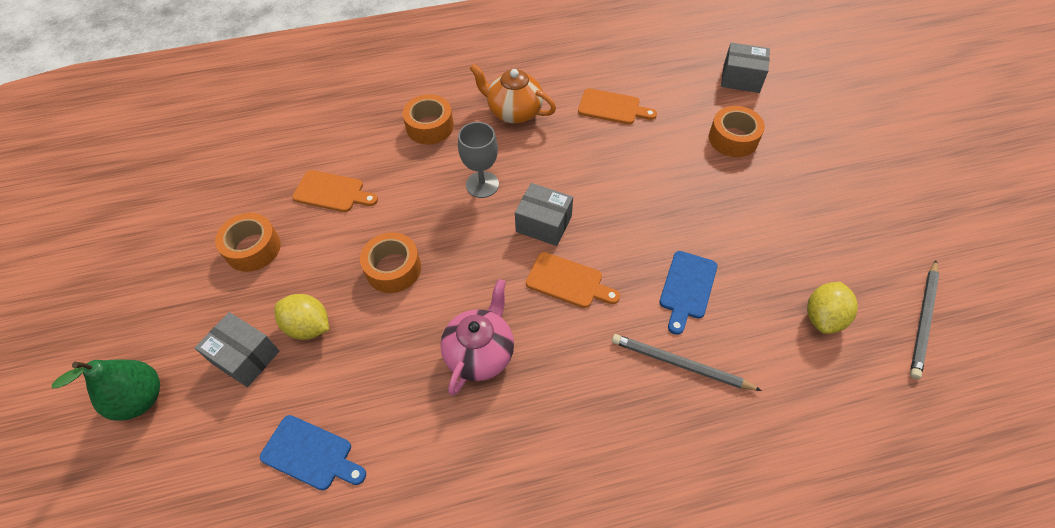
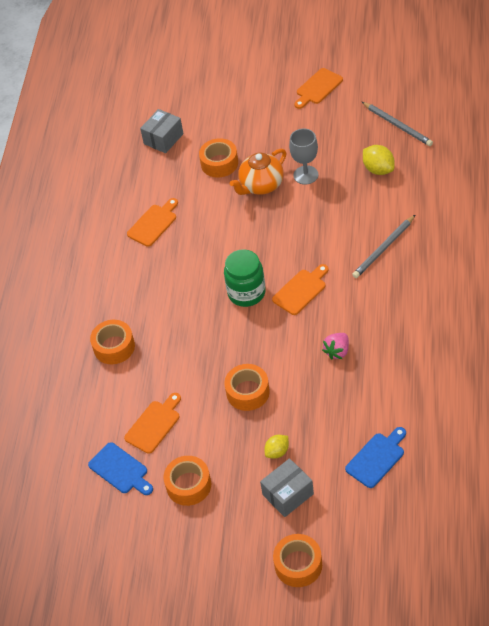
camera: 65 degrees left, 5 degrees down
(140, 399) = (298, 565): green pear -> orange tape
(308, 326) = (277, 452): yellow lemon -> yellow lemon, size x0.66
(480, 353) = (337, 351): pink teapot -> pink strawberry
(482, 184) = (192, 323): grey goblet -> grey goblet (305, 175)
(514, 112) = (126, 287): orange teapot -> orange teapot (261, 185)
(543, 224) = (246, 293): grey box -> green jar
(687, 288) = (332, 228): blue cutting board -> blue cutting board (120, 470)
(925, 202) = (318, 88): none -> orange cutting board

